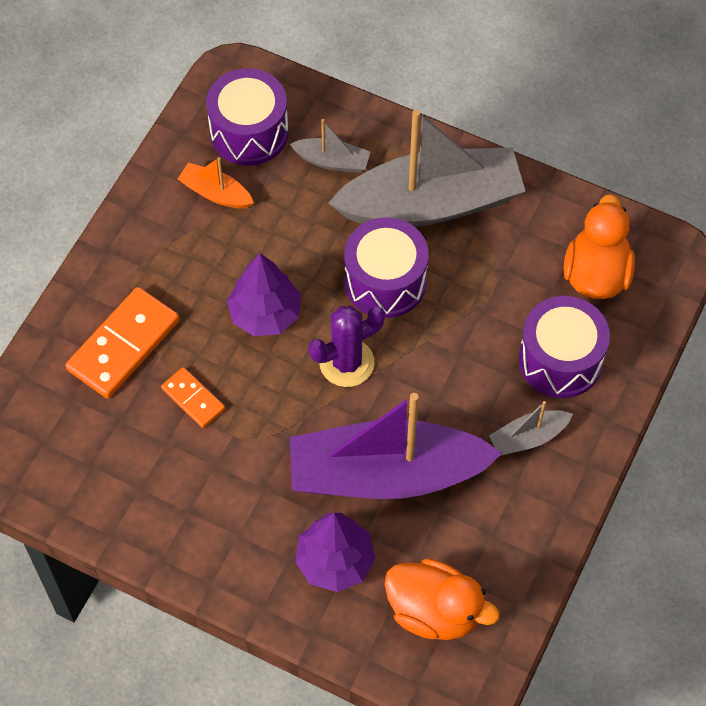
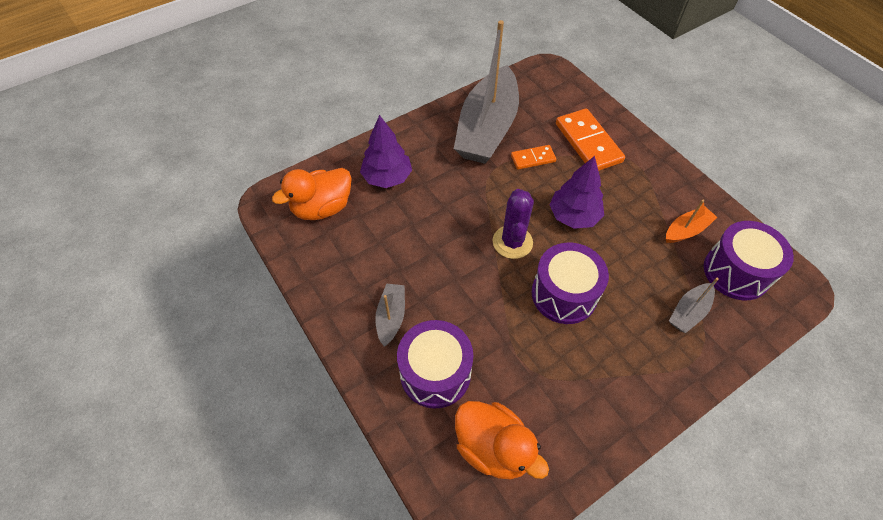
camera: 120 degrees right, 5 degrees down
(386, 474) = (422, 226): purple boat -> none
(431, 203) = (620, 359): grey boat -> grey boat (487, 128)

